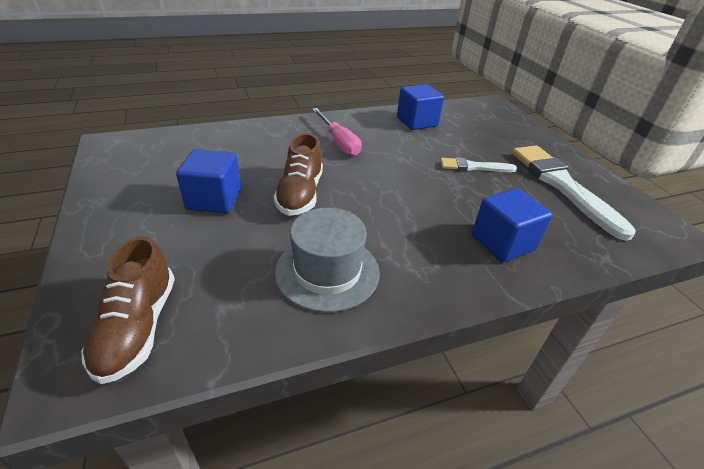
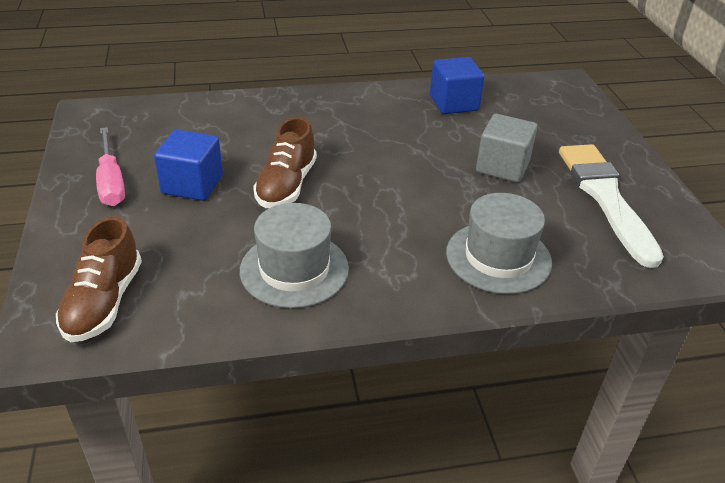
camera: 10 degrees right, 0 degrees up
(339, 142) = (347, 125): pink screwdriver -> pink screwdriver (111, 182)
(473, 167) = (502, 167): white brush -> grey cube
(503, 243) = (498, 257): blue cube -> grey hat

